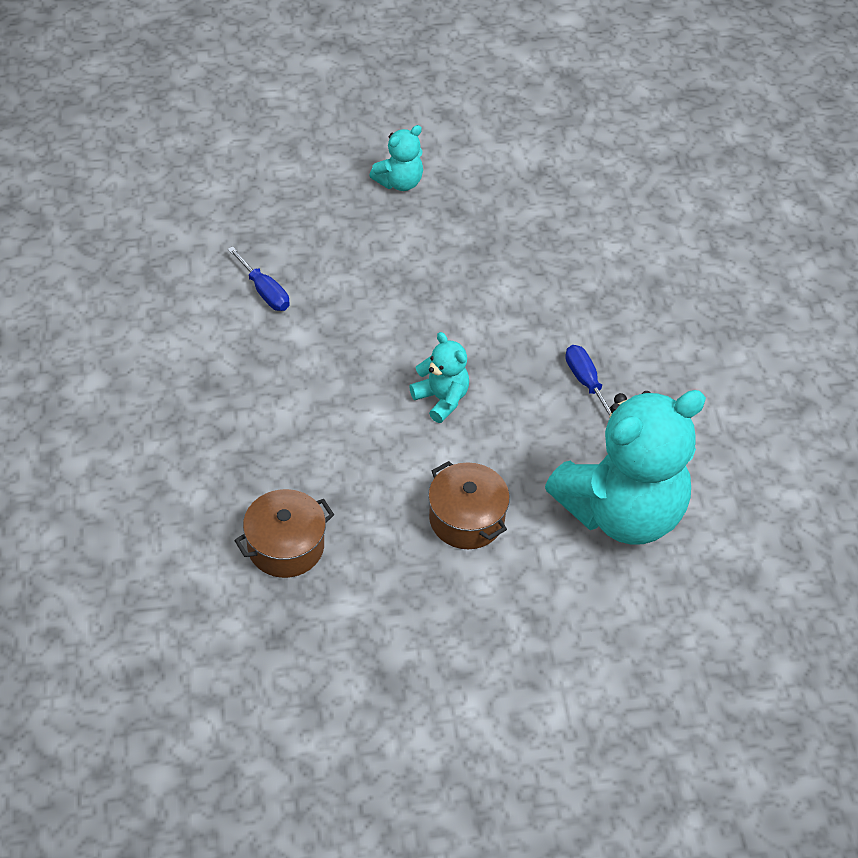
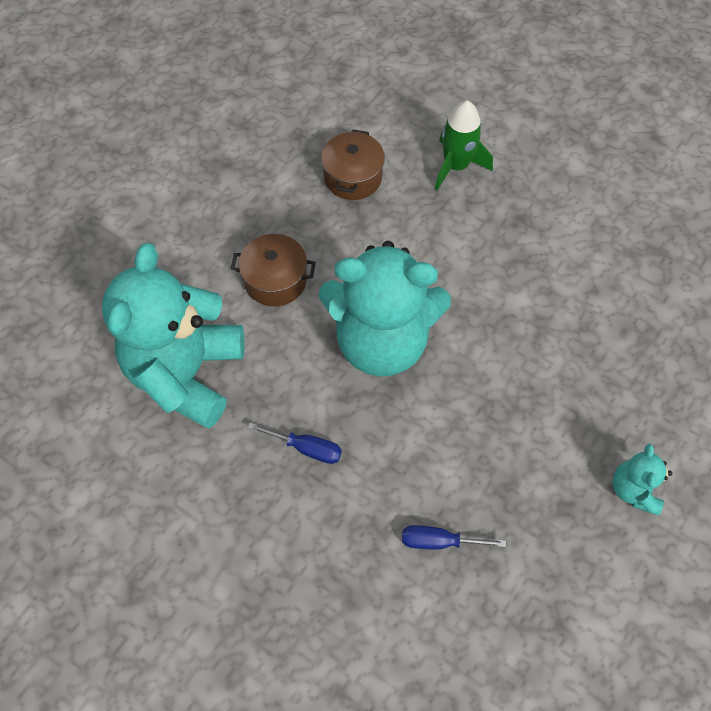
camera: 135 degrees right, 10 degrees up
(187, 471) = (456, 166): none -> green rocket
(264, 291) = (580, 306): blue screwdriver -> blue screwdriver (439, 541)
(441, 399) = (381, 341): turquoise teddy bear -> turquoise teddy bear, size x2.26

